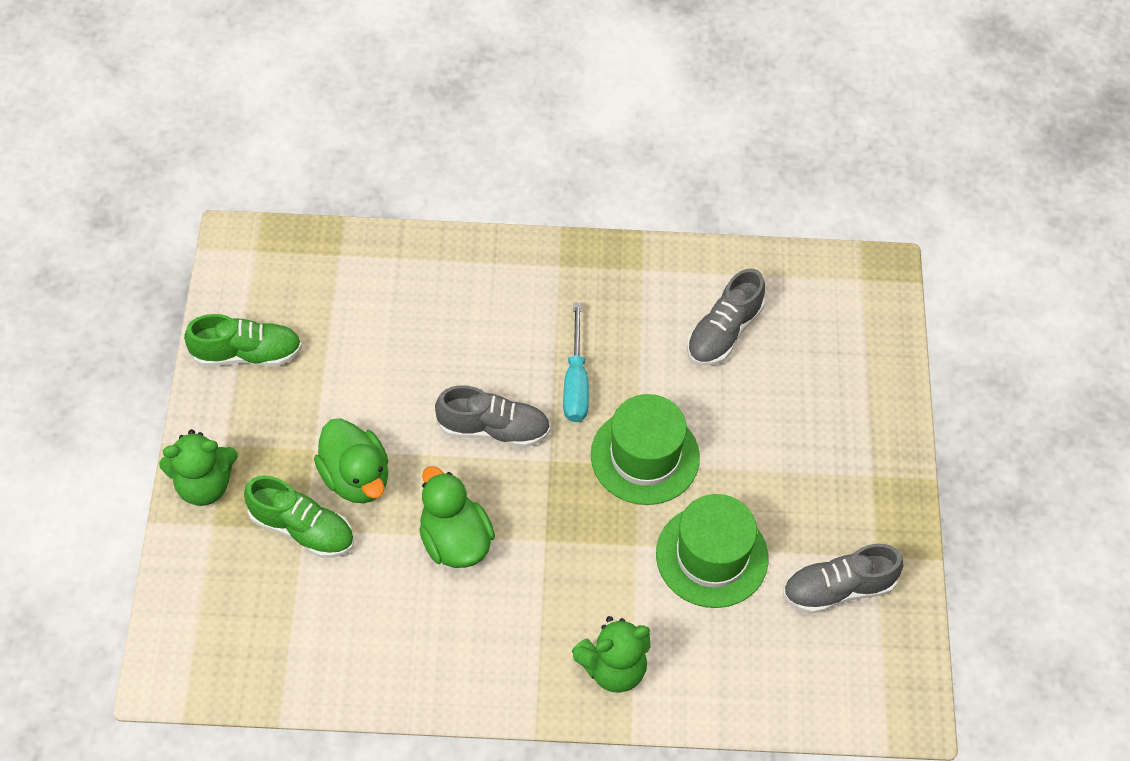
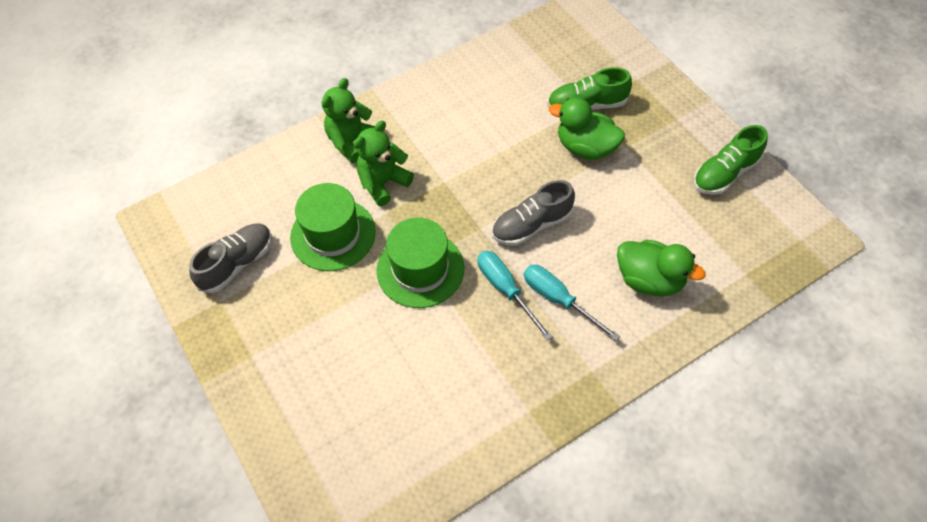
camera: 150 degrees right, 0 degrees up
(204, 485) = (663, 93): green teddy bear -> green teddy bear (383, 183)
(455, 540) = (496, 150): green duck -> green duck (650, 280)
(533, 341) = (559, 300): none -> turquoise screwdriver
(724, 332) = (429, 399): grey shoe -> none

